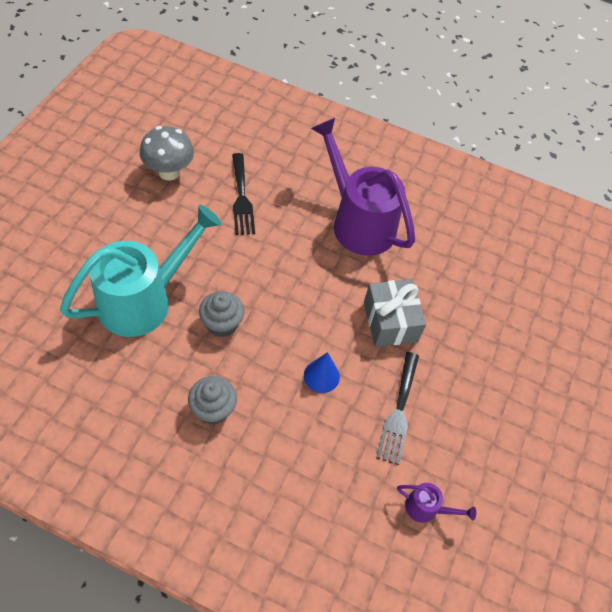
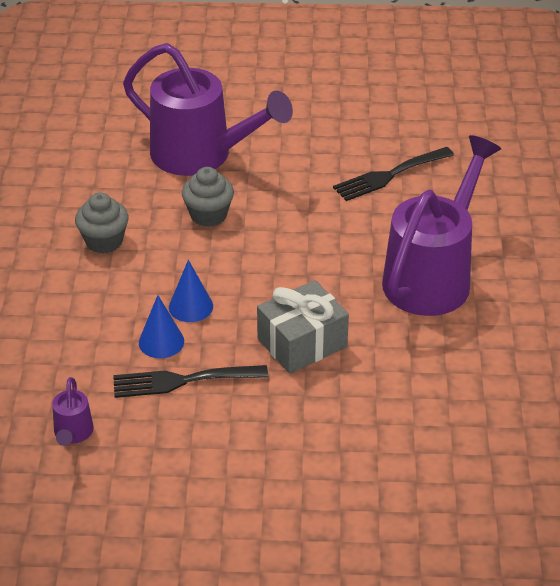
camera: 75 degrees right, 15 degrees down
(144, 300) = (201, 155): turquoise watering can -> purple watering can
(169, 172) = (379, 114): grey mushroom -> none
(351, 410) = (161, 342): none -> blue cone

